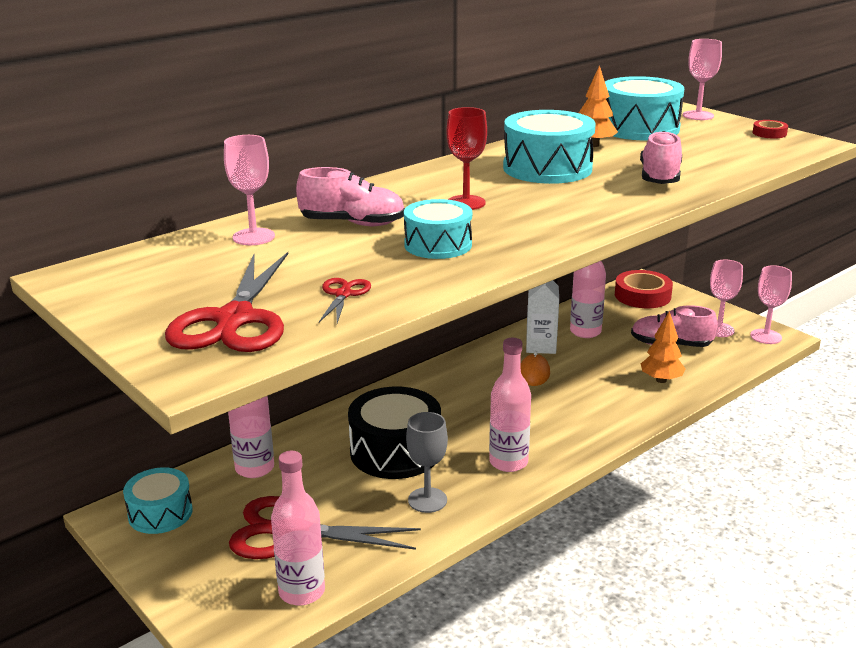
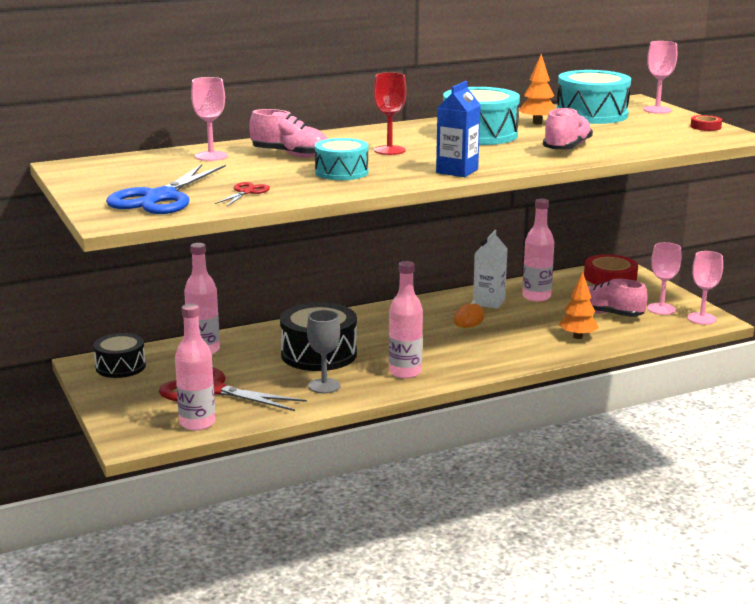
camera: 15 degrees right, 5 degrees down
(160, 513) = (120, 367): turquoise drum -> black drum
(234, 320) = (160, 198): red scissors -> blue scissors
(572, 226) = (457, 171): none -> blue carton

